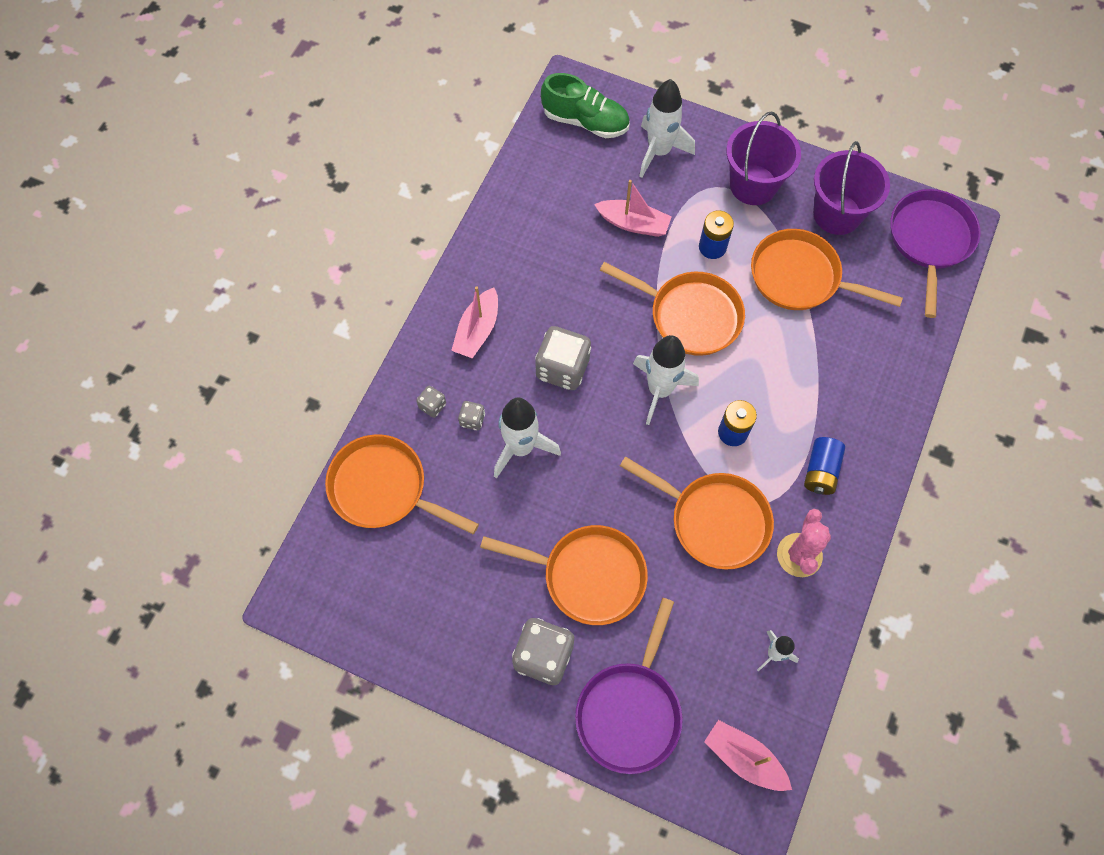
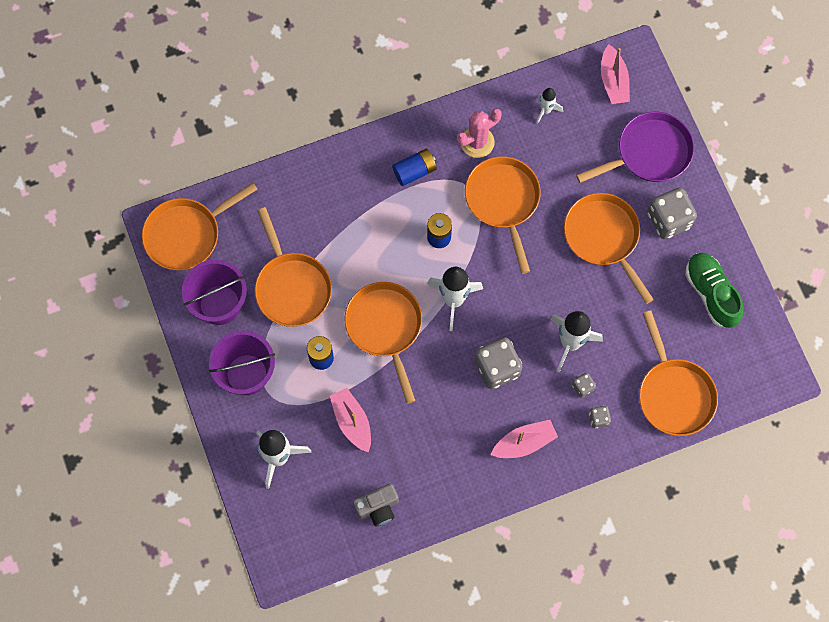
camera: 135 degrees left, 5 degrees up
(544, 183) = (377, 507): none -> grey camera
(585, 121) = (300, 529): green shoe -> green shoe (711, 293)
(930, 241) = (187, 234): purple pan -> orange pan

